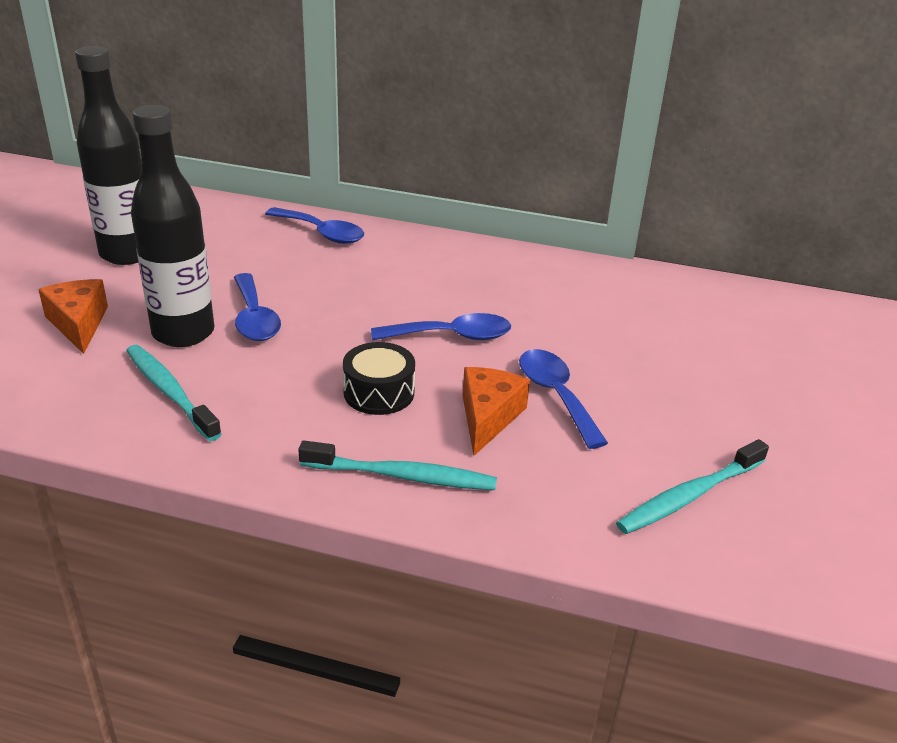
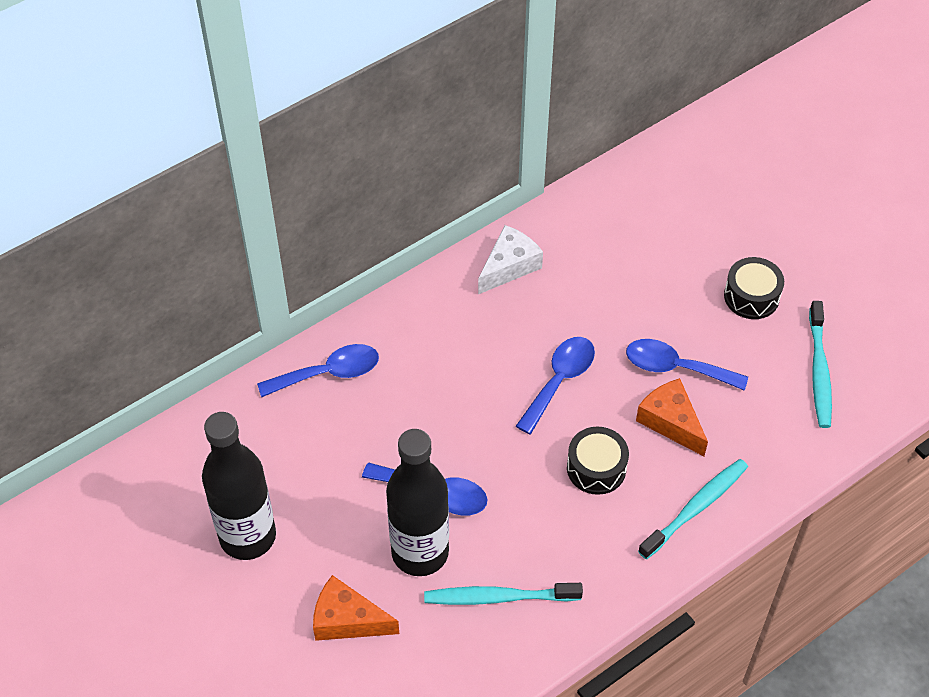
camera: 50 degrees left, 20 degrees up
(534, 269) = (509, 266): none -> white cheese
(707, 410) = (751, 296): none -> black drum

